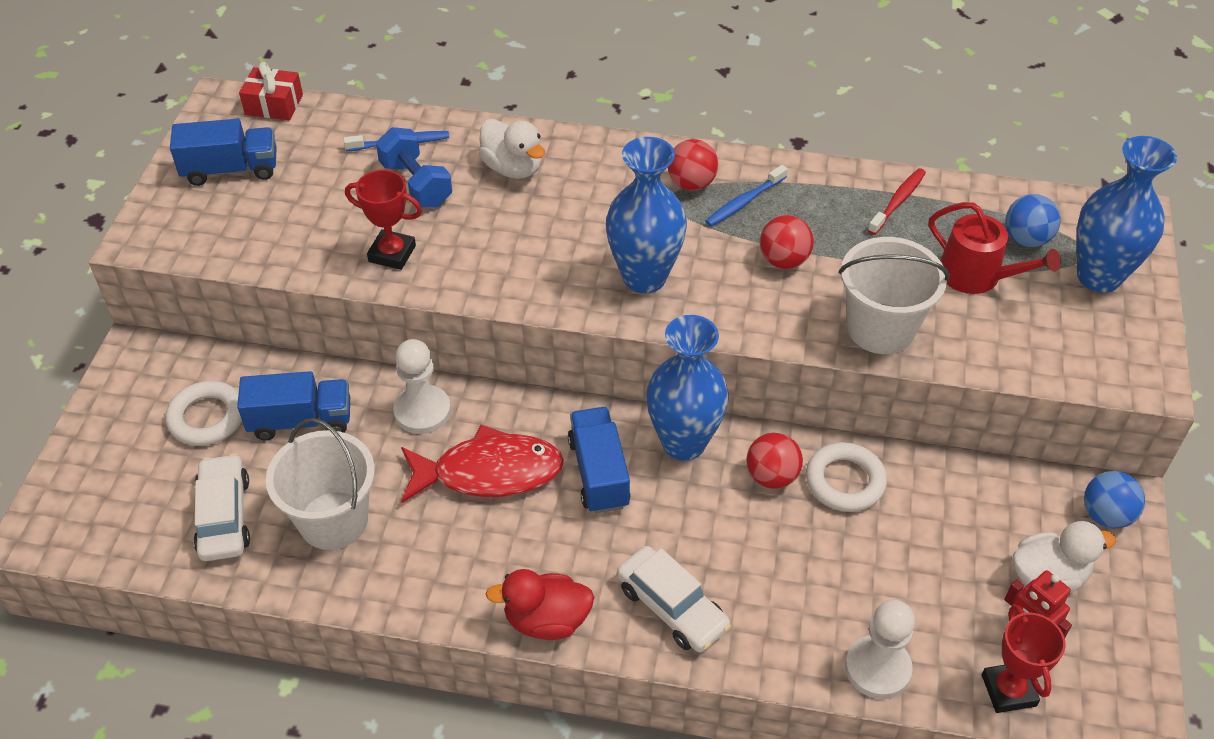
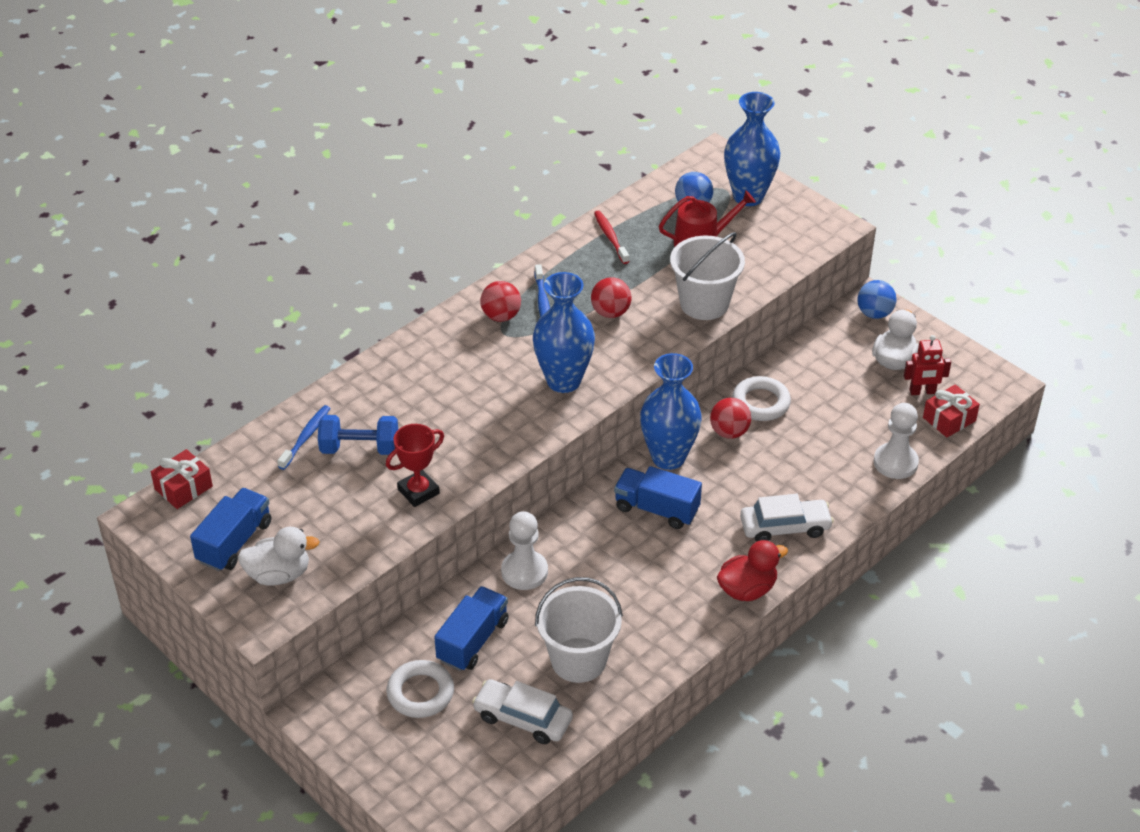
camera: 55 degrees left, 5 degrees down
(489, 472) = (608, 562): red fish -> none
(513, 168) = (395, 392): white duck -> white duck (279, 574)
(546, 620) = (747, 589): red duck -> red duck turned 150 degrees counterclockwise
(1008, 690) = (949, 419): red trophy -> red gift

